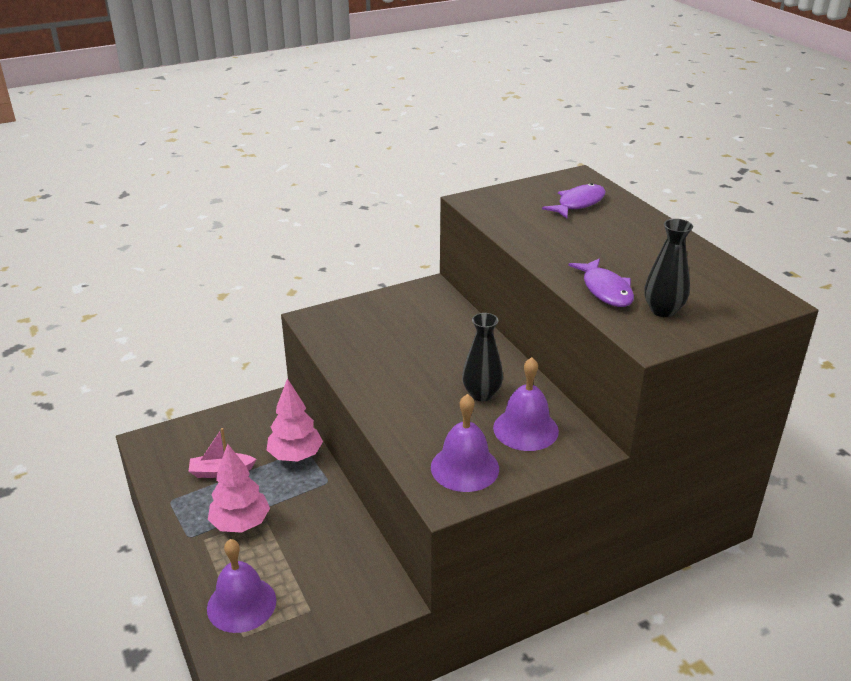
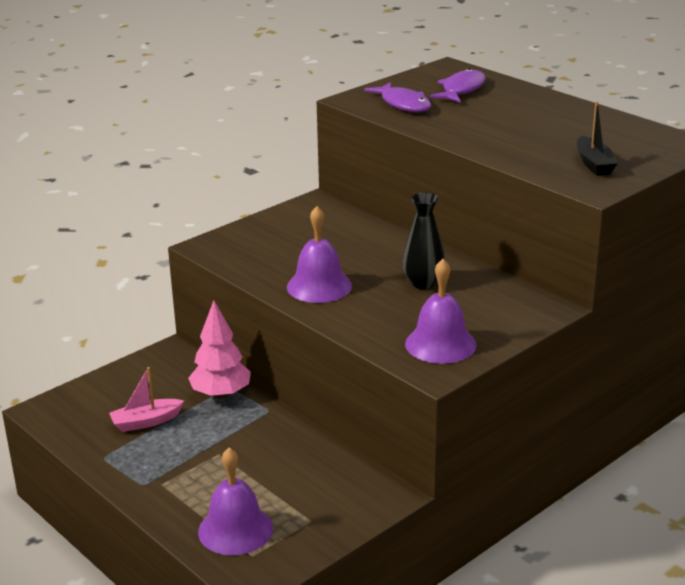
camera: 15 degrees left, 5 degrees down
(240, 524) = (194, 463): pink tree -> none
(525, 429) = (482, 304): purple bell -> purple bell (319, 286)
(605, 290) = (531, 155): purple fish -> purple fish (403, 104)
(663, 310) = (594, 164): black vase -> black boat

